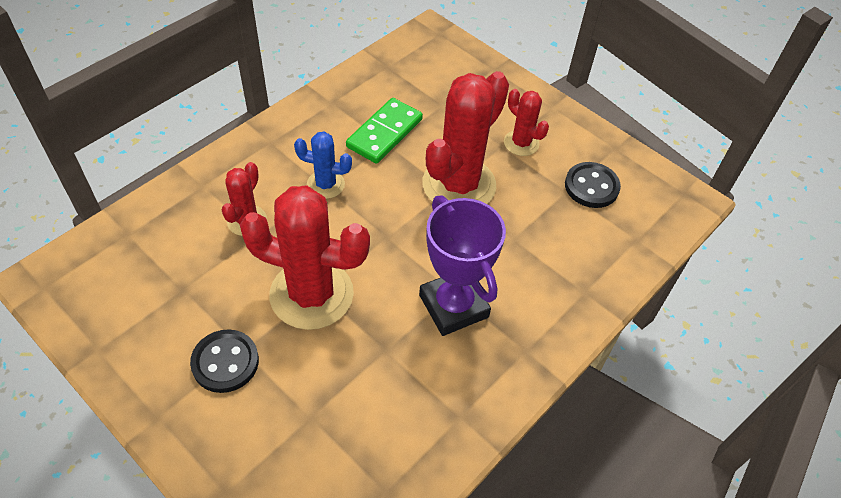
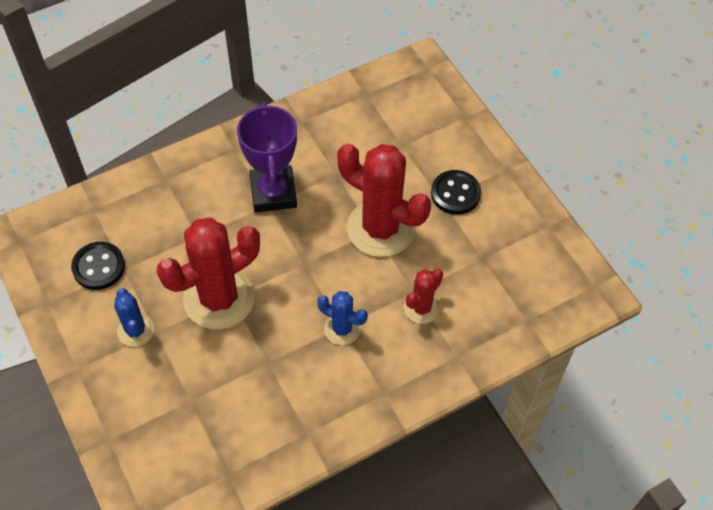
camera: 160 degrees left, 5 degrees up
(384, 133) = (266, 376): green domino -> none
(521, 143) = (135, 330): red cactus -> blue cactus

